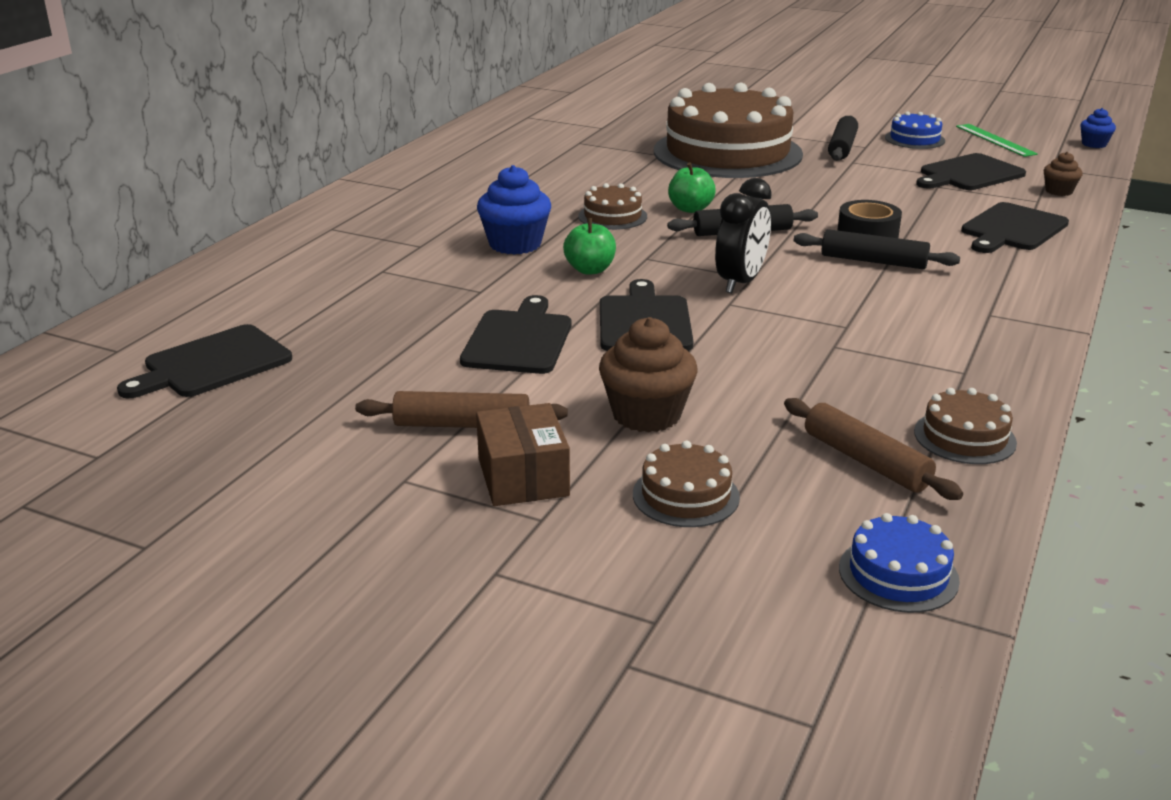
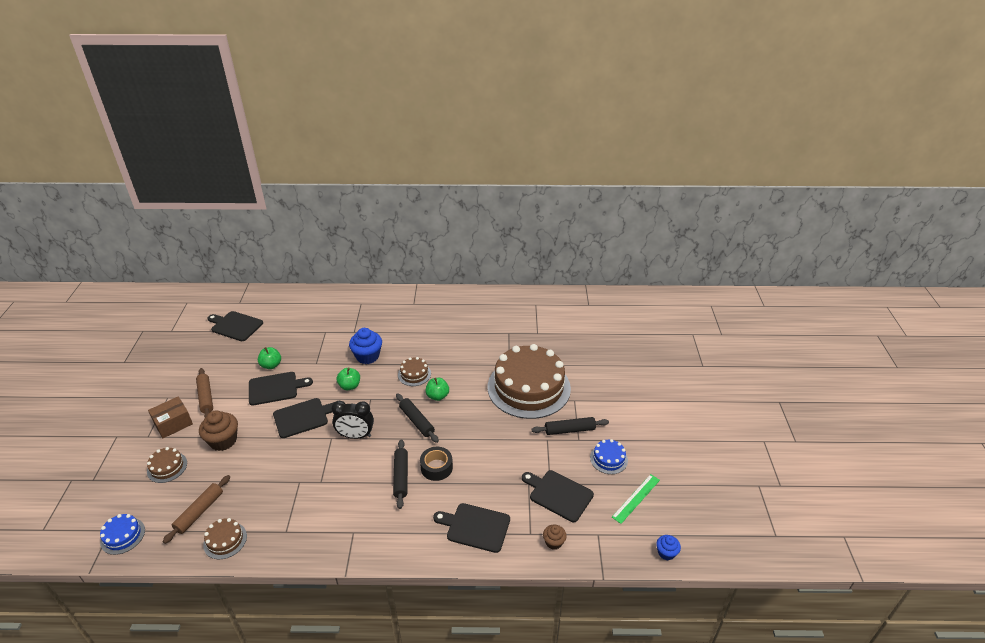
camera: 65 degrees right, 10 degrees up
(430, 336) = (271, 365): none -> green apple

